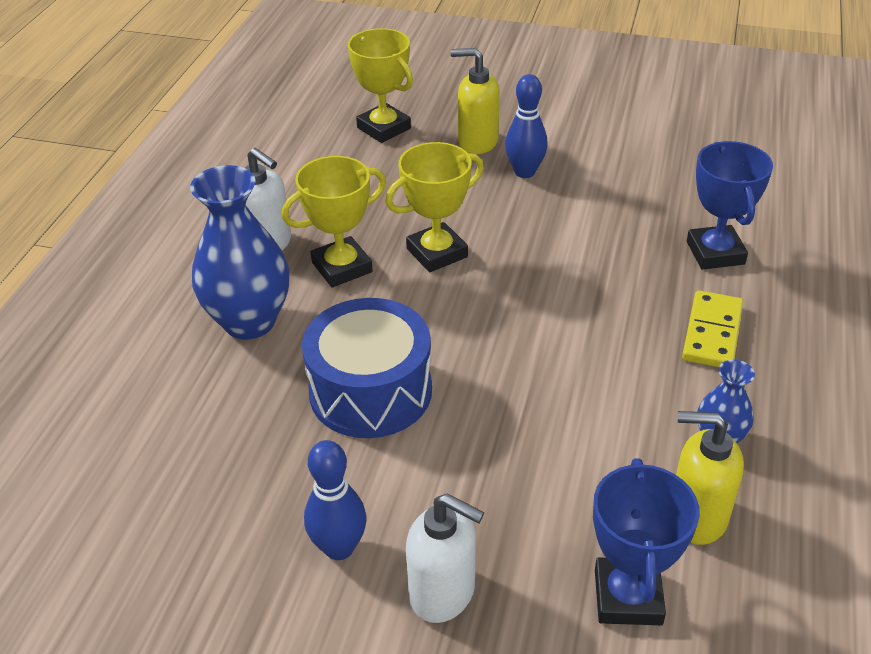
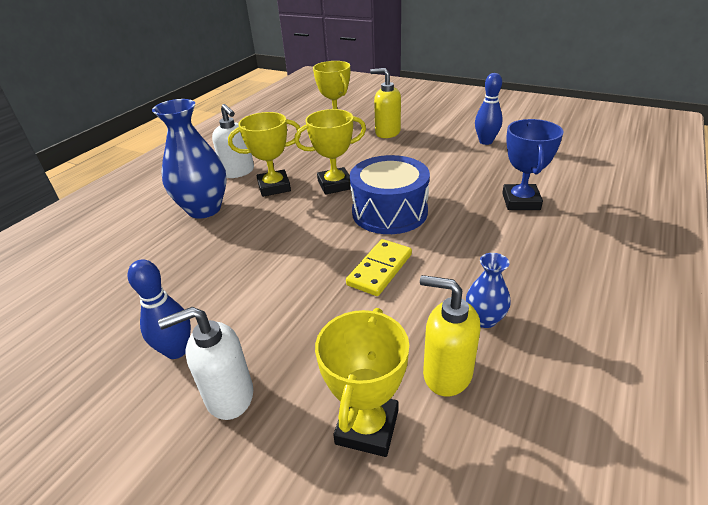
camera: 15 degrees right, 5 degrees down
(370, 391) = (253, 255): blue drum -> blue drum (389, 212)
(443, 593) = (229, 396): white soap dispenser -> white soap dispenser turned 120 degrees clockwise
(524, 172) = (409, 149): blue bowling pin -> blue bowling pin (485, 141)
(628, 597) = (367, 427): blue trophy -> yellow trophy
(712, 333) = (502, 248): yellow domino -> yellow domino (379, 269)

